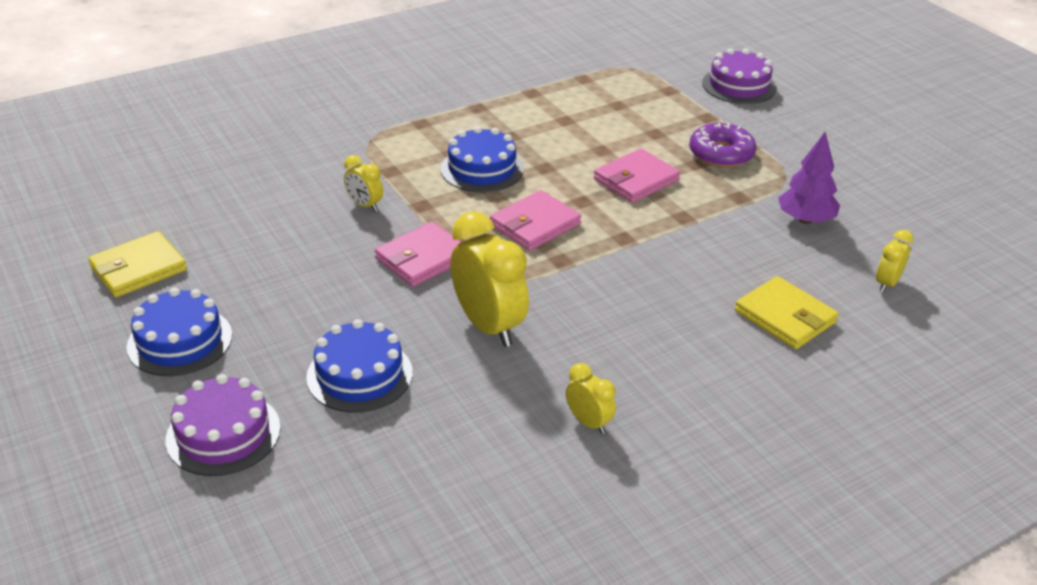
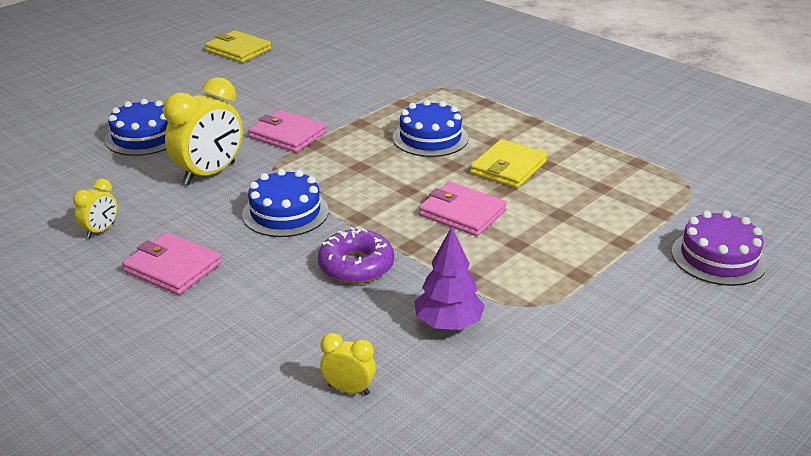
camera: 75 degrees right, 5 degrees down
(180, 341) = (167, 77): blue cake -> blue cake (285, 212)
(223, 433) = (81, 107): purple cake -> none
(365, 205) = (348, 102): yellow clock -> none
(535, 224) = (357, 173): pink wallet -> pink wallet (173, 267)
(721, 154) = (549, 258): purple donut -> purple donut (356, 266)
(785, 317) = (265, 320): yellow wallet -> yellow wallet (508, 168)

